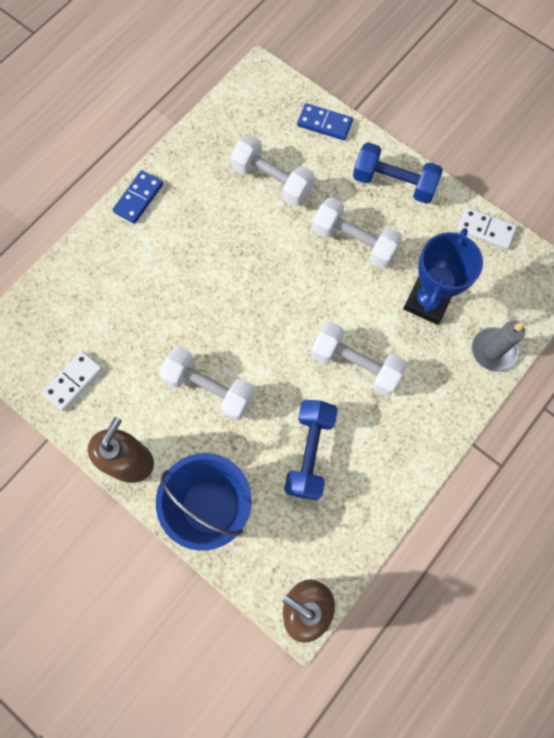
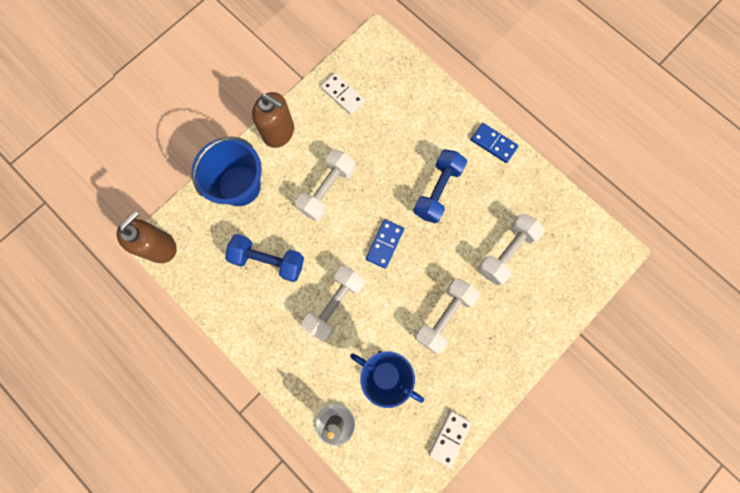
camera: 95 degrees right, 5 degrees up
(324, 123) = (564, 304): blue domino -> blue domino (385, 244)
(394, 183) = (500, 359): blue dumbbell -> blue dumbbell (438, 191)

